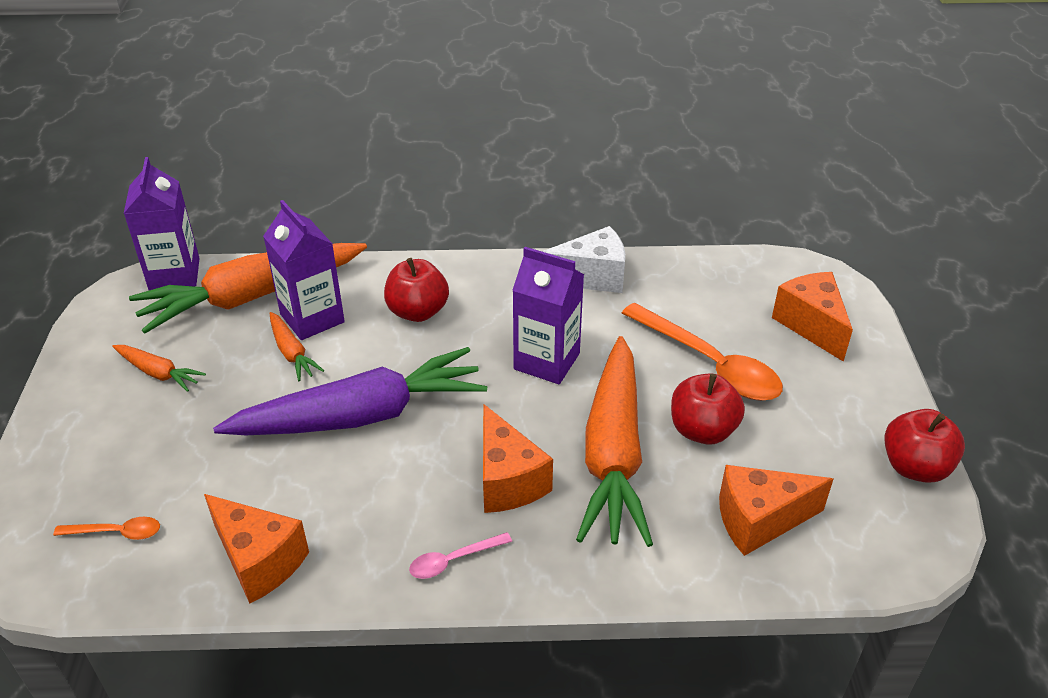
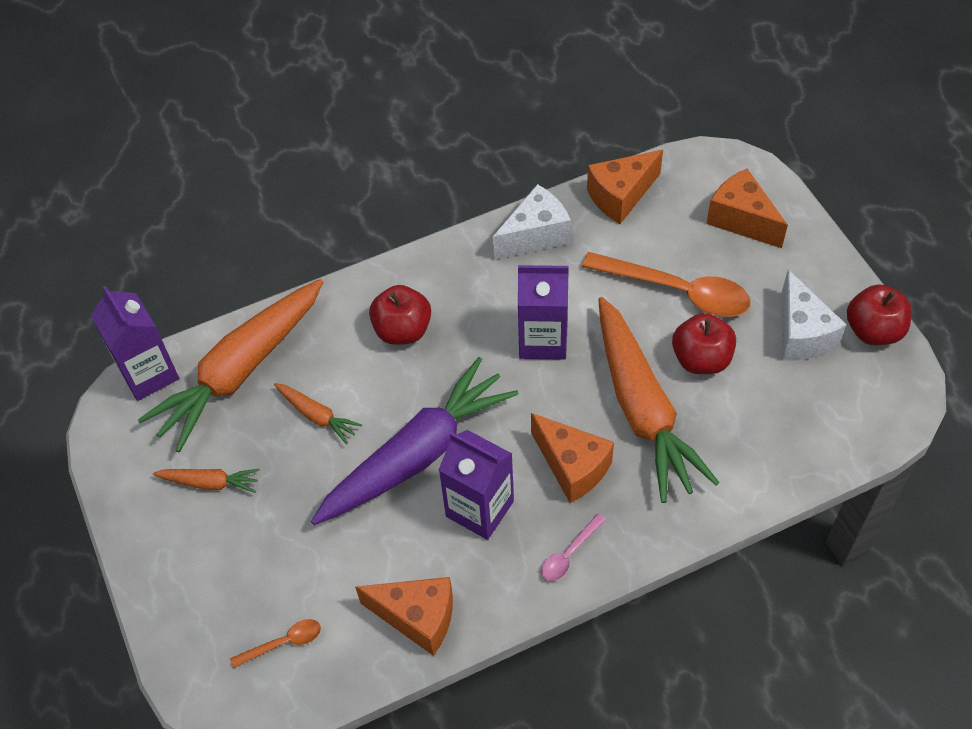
camera: 20 degrees left, 15 degrees up
(312, 318) = (312, 373): purple carton -> purple carton (479, 509)
(759, 520) = (780, 425): orange cheese -> orange cheese (620, 196)
(827, 443) = (801, 334): none -> white cheese

